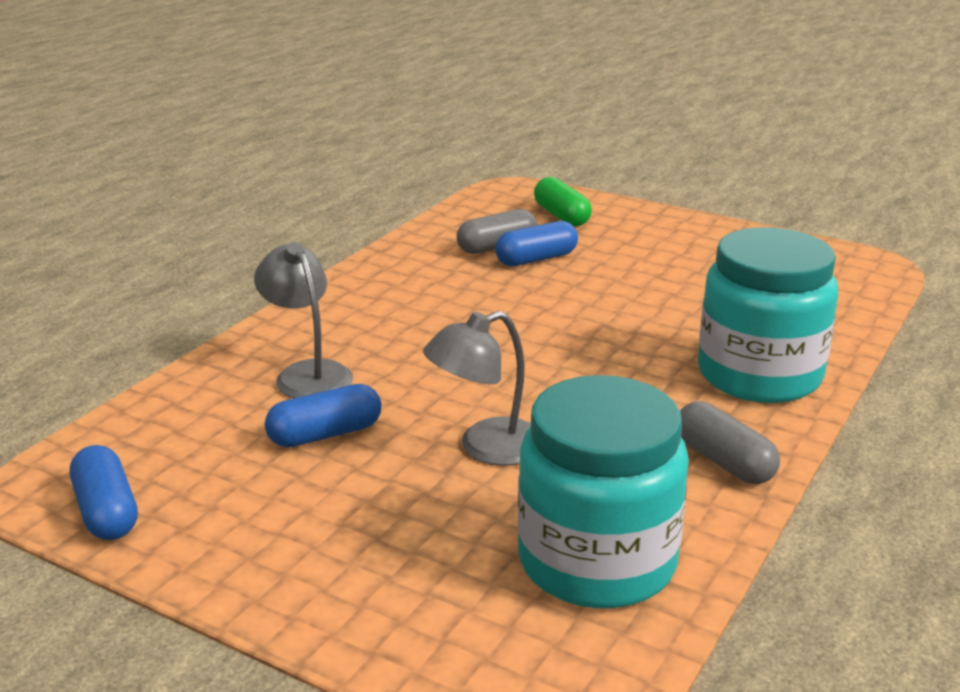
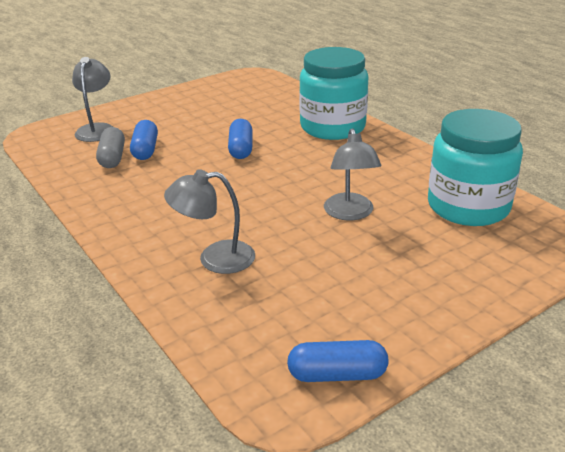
camera: 65 degrees left, 5 degrees up
(325, 434) = (298, 265): blue capsule -> blue capsule (241, 149)
(561, 216) = (97, 129): green capsule -> grey lamp
(723, 461) = (402, 156): grey capsule -> none

